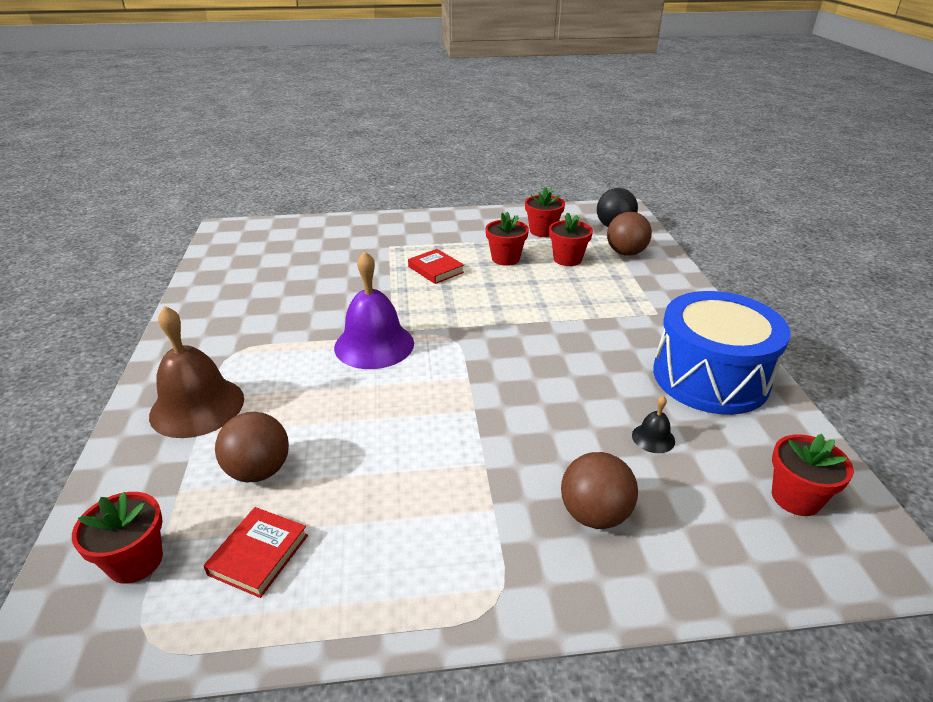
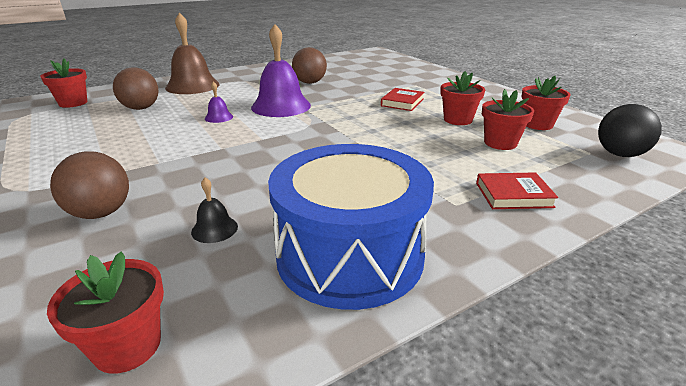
camera: 65 degrees right, 5 degrees down
(258, 554) = (73, 123): red book -> red book (513, 195)
(370, 399) = (219, 117): none -> purple bell
(626, 253) = (568, 169): brown ball -> brown ball (310, 83)

